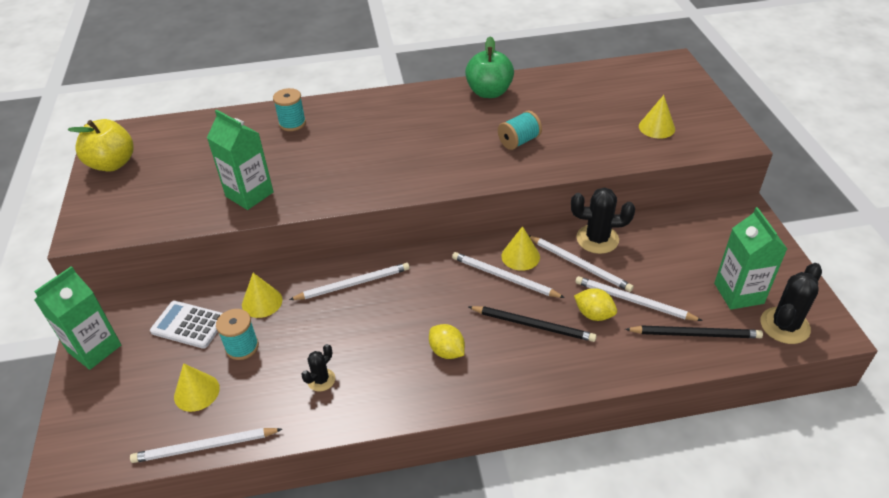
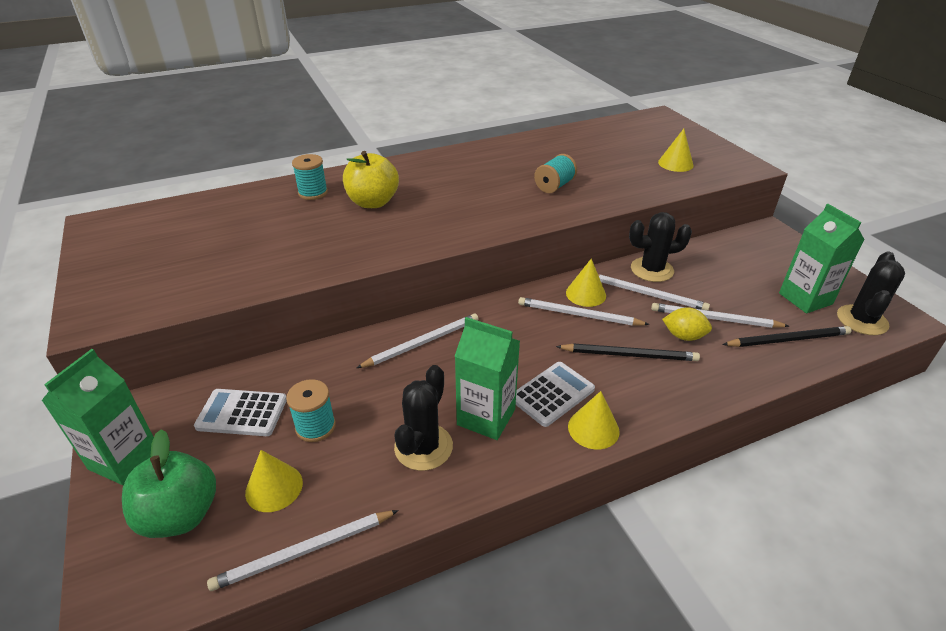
camera: 15 degrees left, 5 degrees down
(112, 164) = (111, 249): yellow apple -> yellow apple (373, 202)
(249, 194) = (288, 260): green carton -> green carton (486, 417)
(262, 302) = (324, 376): yellow cone -> yellow cone (593, 428)
(321, 380) = (423, 447): black cactus -> black cactus, size x1.76
(447, 351) = (552, 394): yellow lemon -> white calculator
(489, 92) = (505, 150): green apple -> green apple (180, 515)

